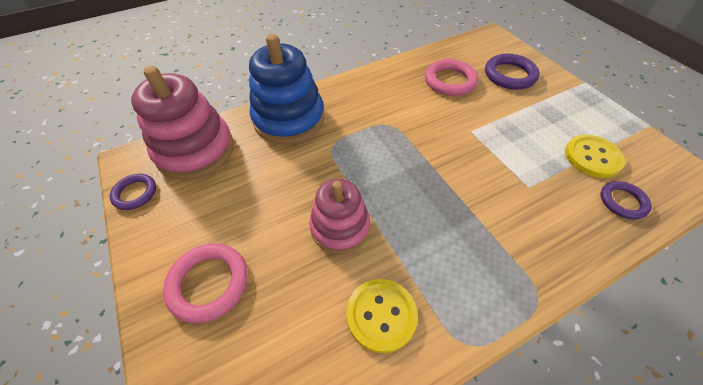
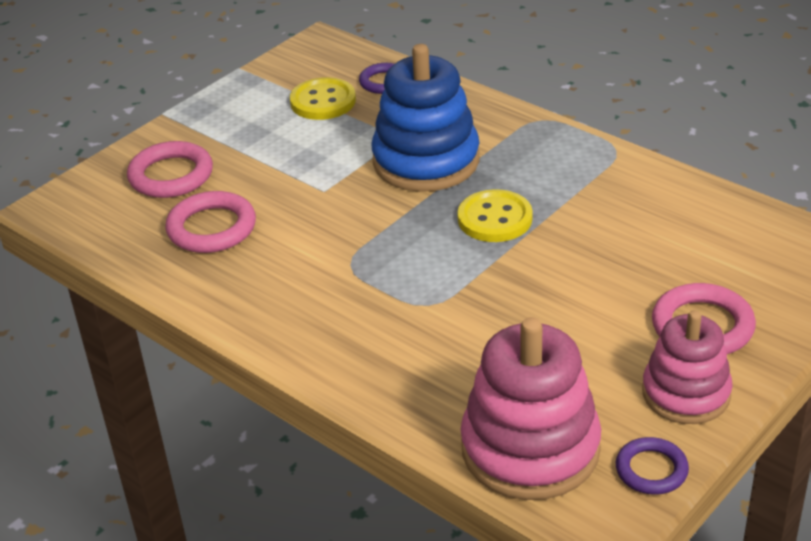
camera: 110 degrees left, 15 degrees down
(289, 119) = (396, 370): blue stacking toy -> blue stacking toy (426, 161)
(340, 227) = (556, 255): pink stacking toy -> pink stacking toy (686, 393)
(381, 315) = (631, 200): yellow button -> yellow button (495, 219)
(509, 75) = (171, 175): purple ring -> pink ring

